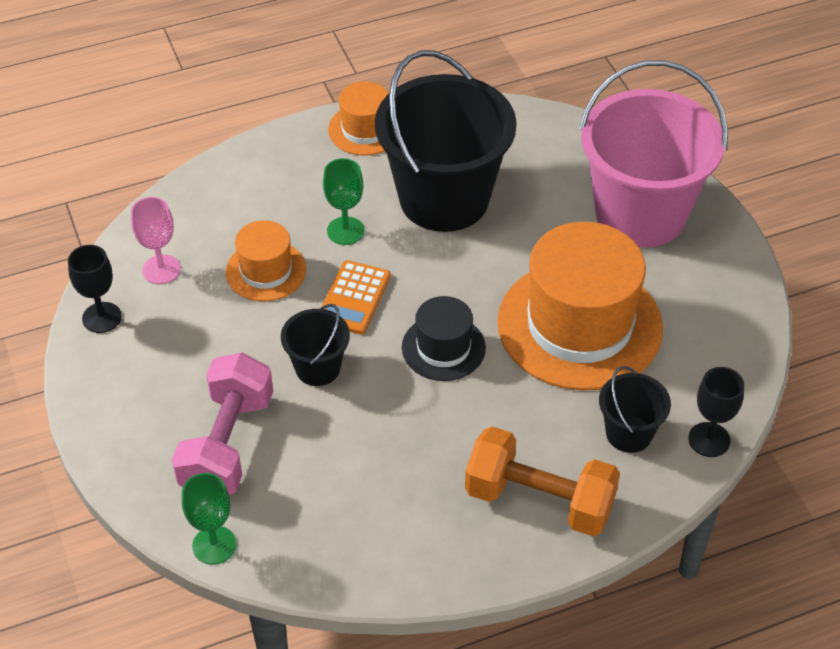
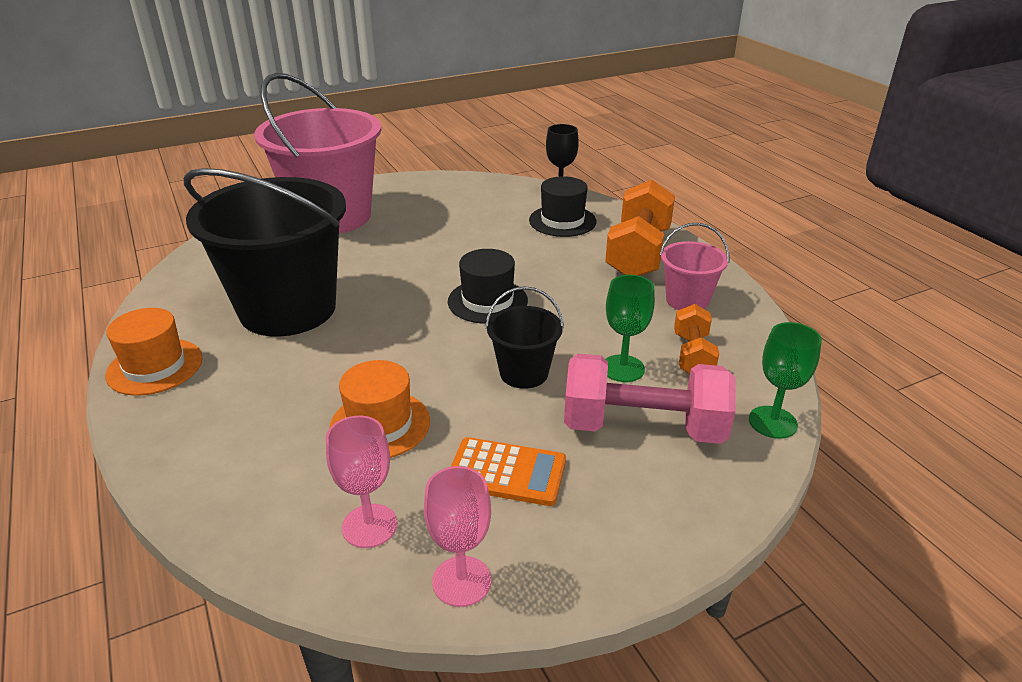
camera: 95 degrees left, 15 degrees down
(102, 317) = (461, 581): black goblet -> pink goblet
(324, 507) = (692, 355): none -> orange dumbbell
(345, 231) = (323, 369): green goblet -> green goblet (623, 368)
(354, 298) = (425, 356): orange calculator -> orange calculator (507, 472)
(427, 527) = (687, 300): none -> pink bucket
(579, 325) = (456, 240): orange hat -> none
(629, 433) = (562, 221): black bucket -> black hat

